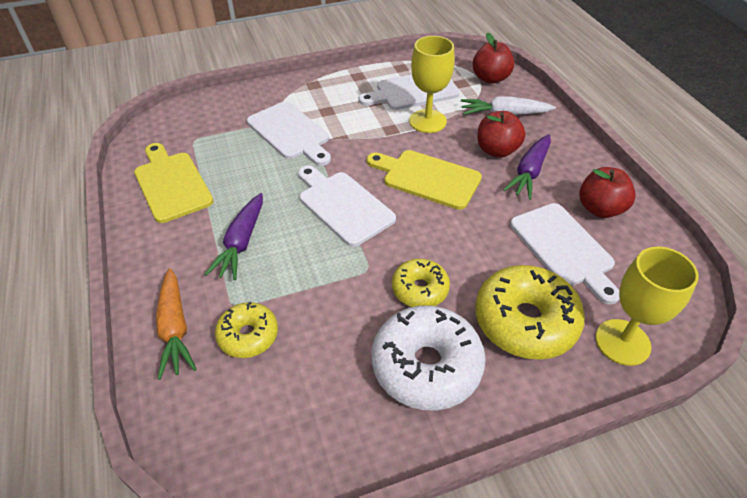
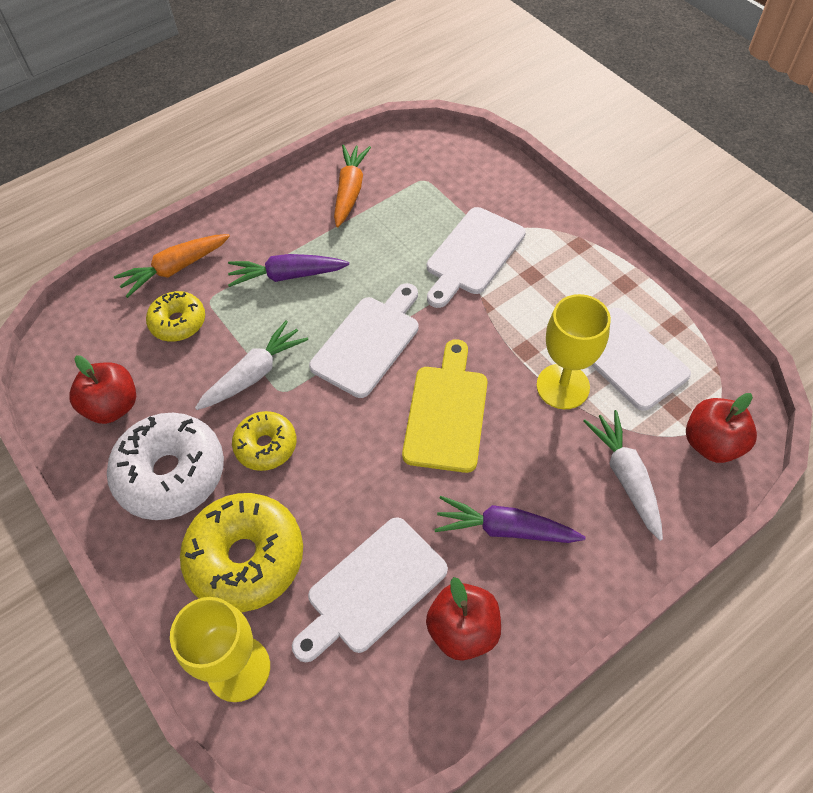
camera: 75 degrees right, 10 degrees up
(171, 184) = (350, 191): yellow cutting board -> orange carrot
(340, 285) = (254, 374): none -> white carrot
(497, 150) = (536, 481): red apple -> red apple (113, 406)

